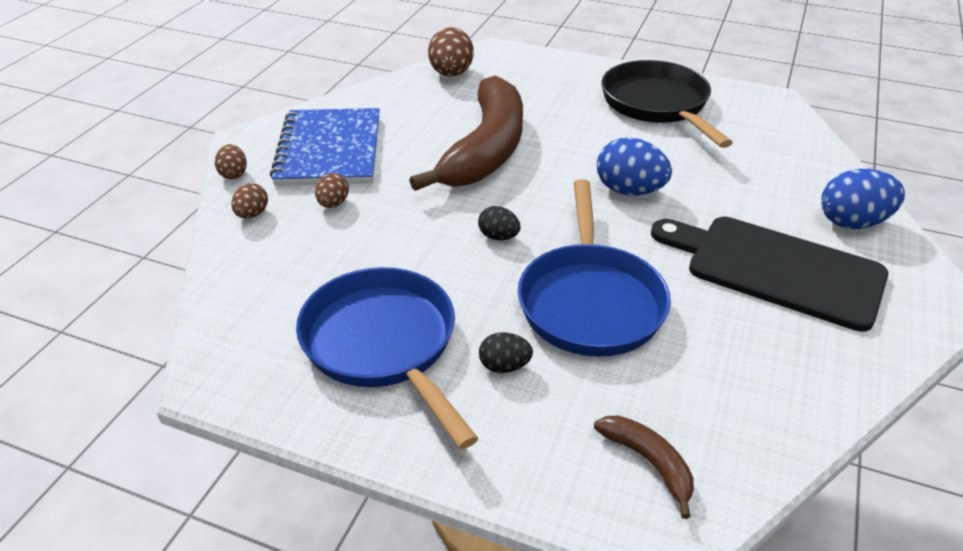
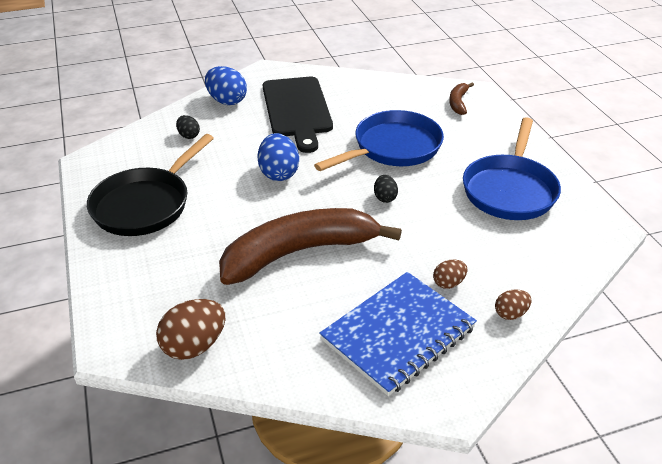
camera: 130 degrees left, 0 degrees up
(233, 174) = (493, 365): brown egg -> none
(504, 366) = (467, 151): black egg -> black egg (189, 135)

